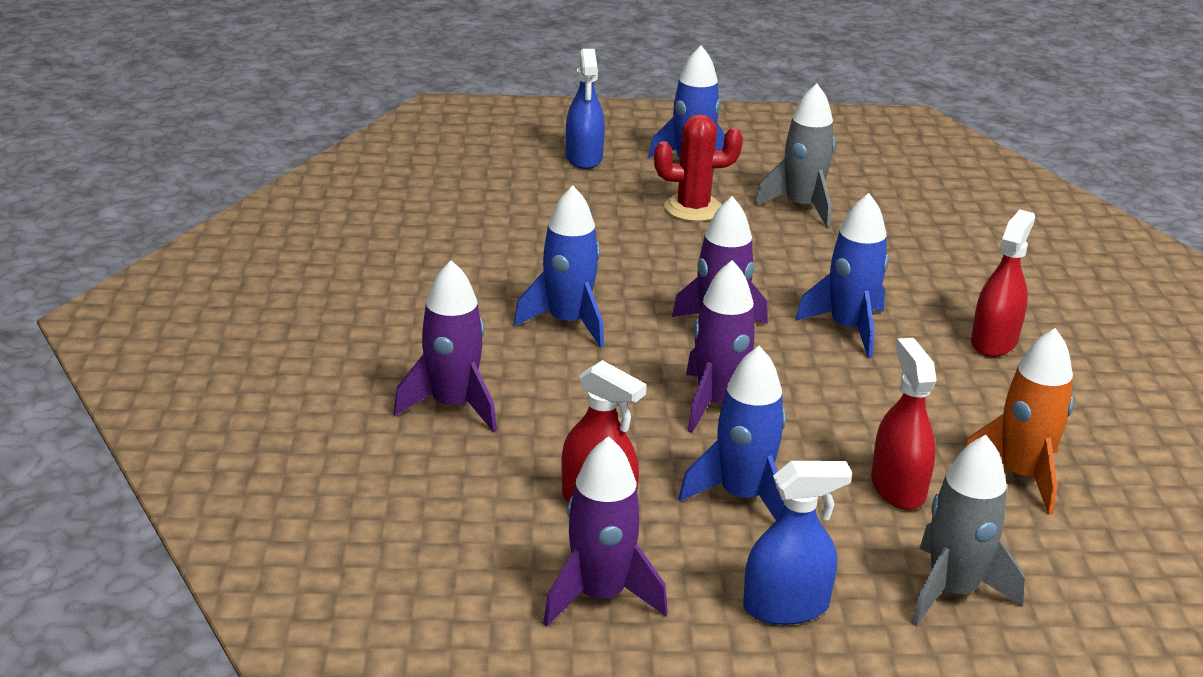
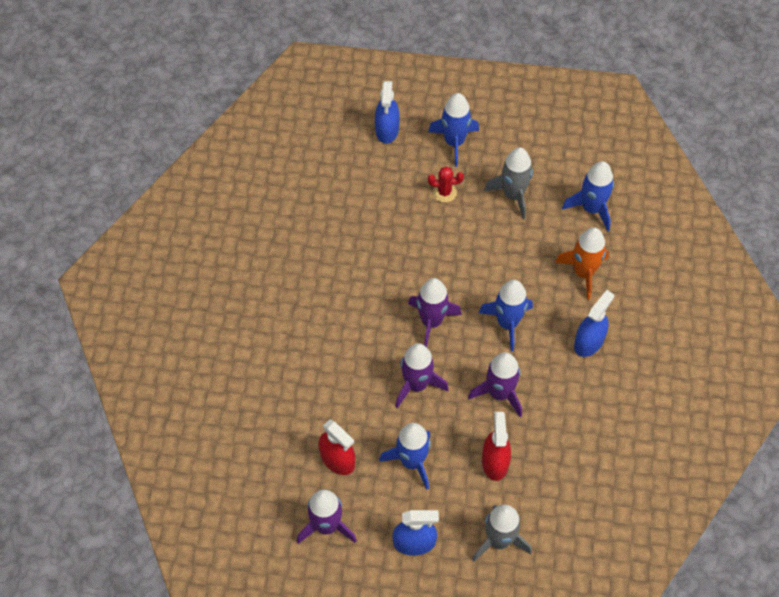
camera: 10 degrees right, 30 degrees up
(453, 406) = (274, 374): purple rocket -> purple rocket (499, 393)
(568, 322) = (348, 305): blue rocket -> blue rocket (591, 208)
(693, 208) = (444, 192): red cactus -> red cactus, size x0.66
(994, 341) = (589, 341): red spray bottle -> blue spray bottle
(1021, 476) = (563, 458): orange rocket -> orange rocket (583, 272)

